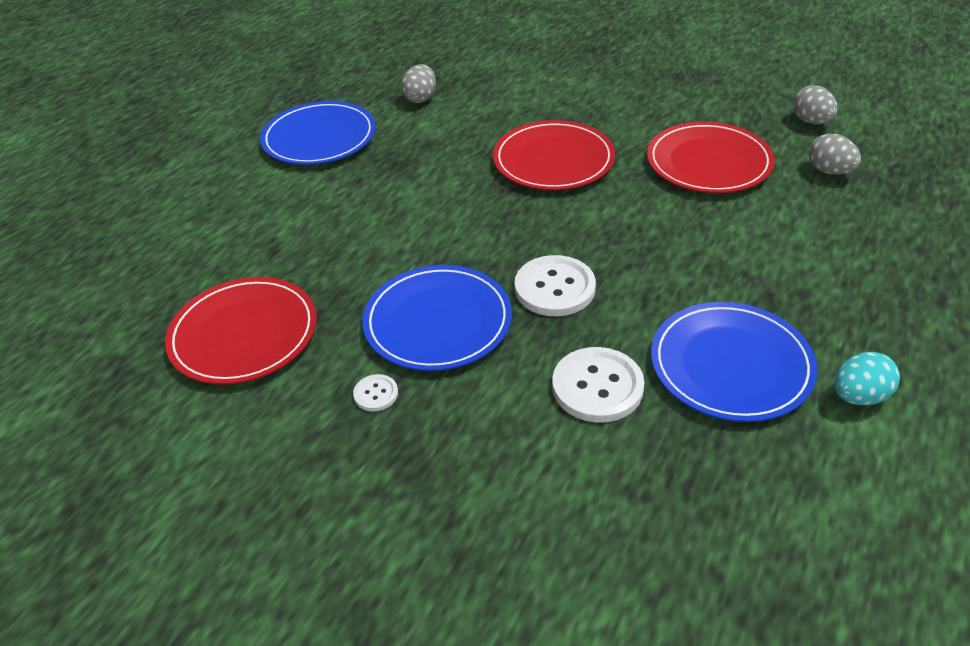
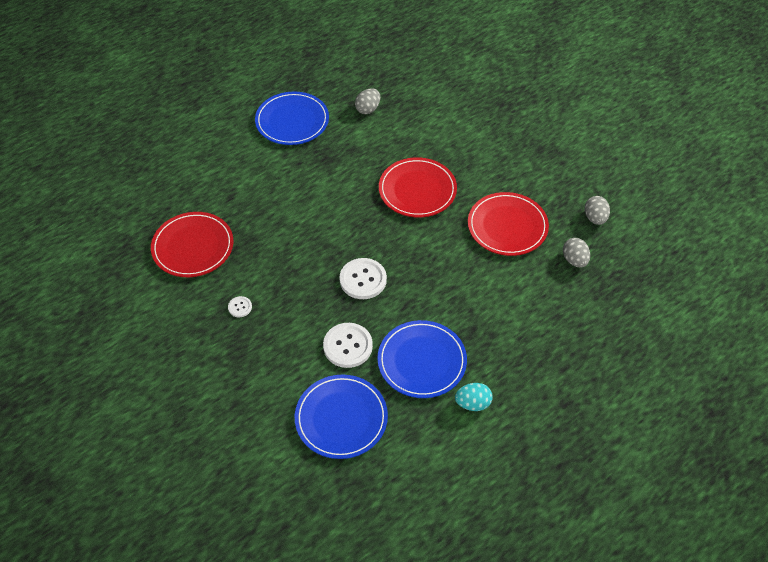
camera: 20 degrees right, 10 degrees up
(438, 322) = (291, 277): blue plate -> blue plate (341, 418)

